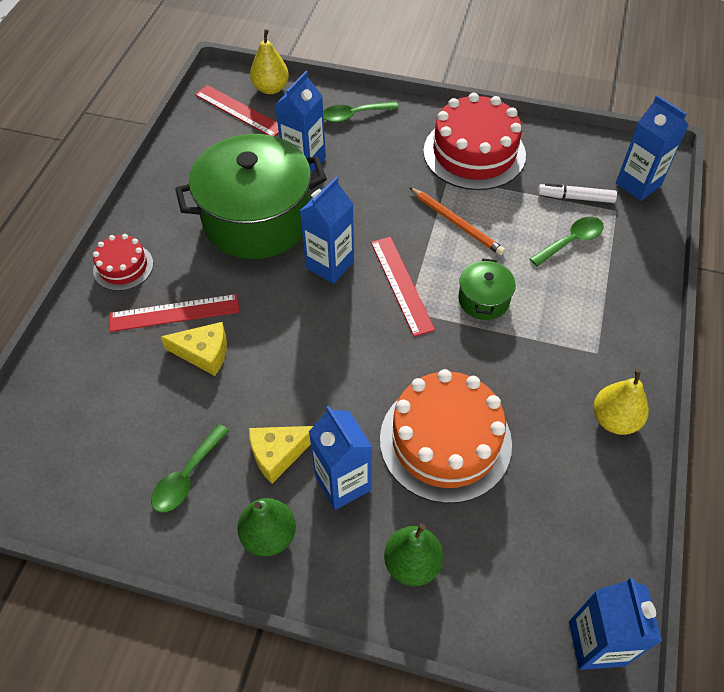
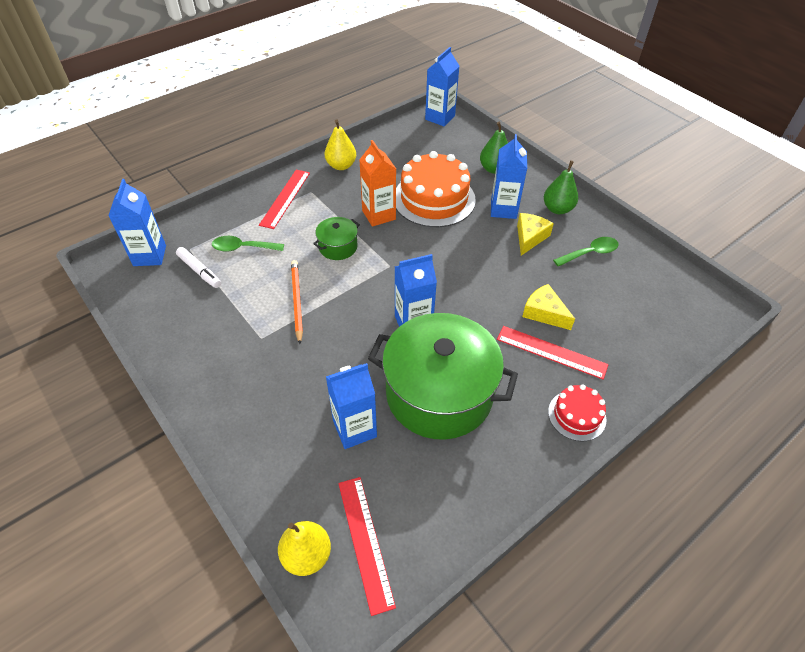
camera: 145 degrees left, 5 degrees down
(278, 453) = (530, 237): yellow cheese -> yellow cheese turned 75 degrees counterclockwise
(354, 115) = (263, 454): green spoon -> none
(401, 285) = (378, 283): red ruler -> red ruler (285, 198)
(474, 153) = (216, 347): red cake -> none
(485, 370) = (379, 215): none -> orange carton

